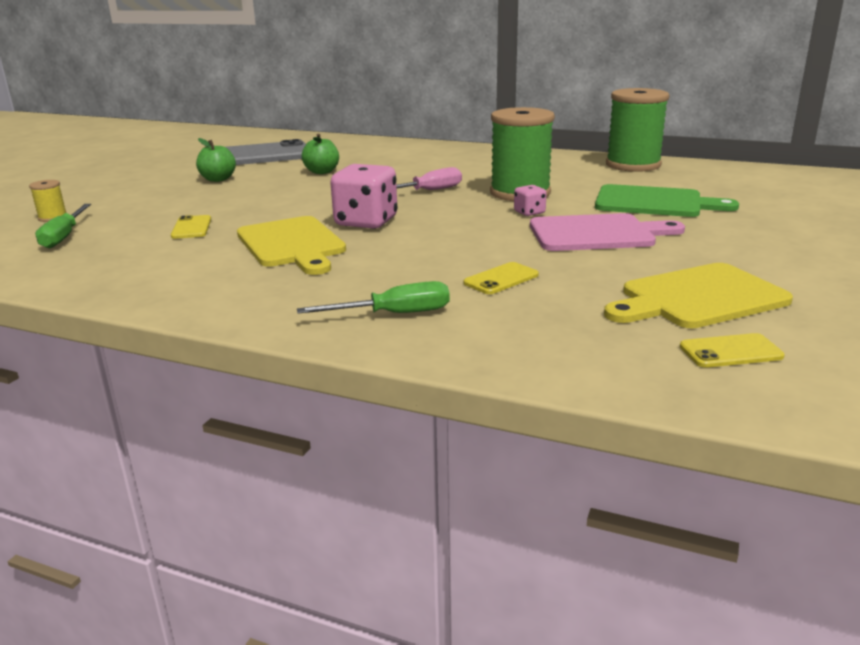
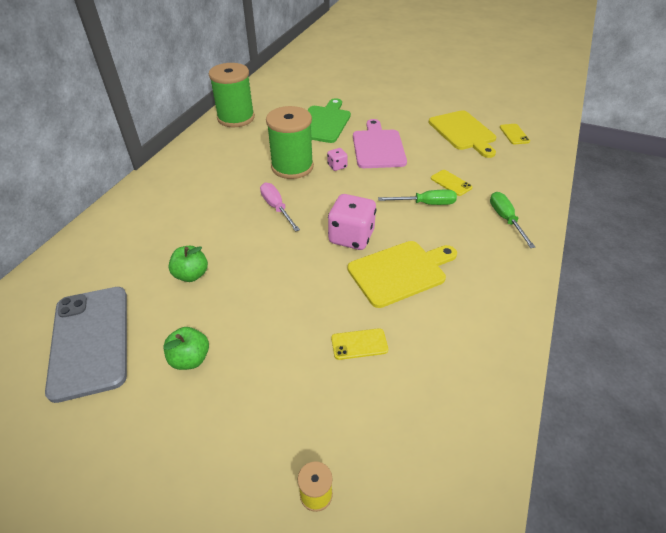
camera: 90 degrees left, 20 degrees up
(64, 237) = (384, 450): green screwdriver -> green screwdriver (426, 204)

